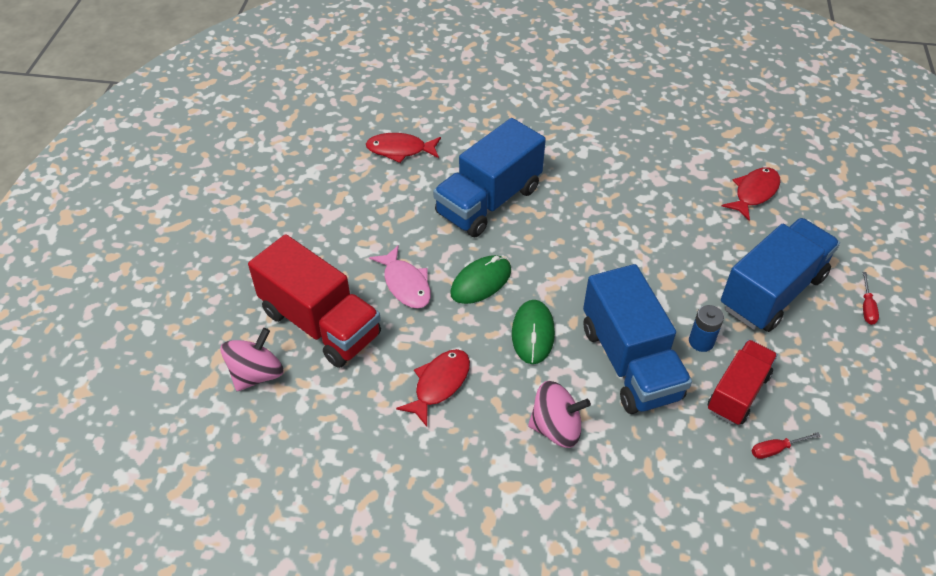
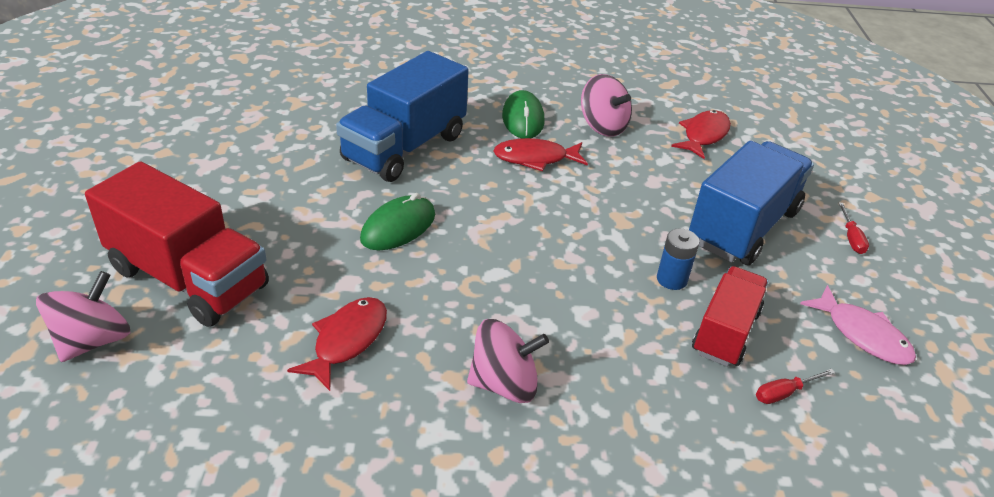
camera: 10 degrees left, 10 degrees down
(400, 150) = (298, 102): red fish -> red fish (535, 158)
(406, 284) = (303, 232): pink fish -> pink fish (863, 335)
(533, 333) = (466, 279): green mouse -> green mouse (523, 119)
(630, 362) = (589, 305): blue truck -> none
(663, 181) = (602, 126): none -> pink spinning top

